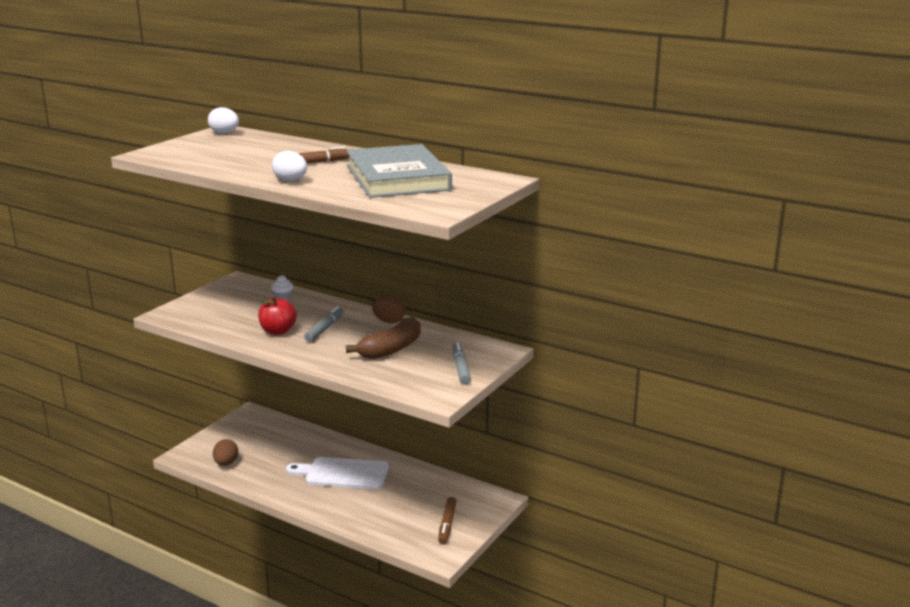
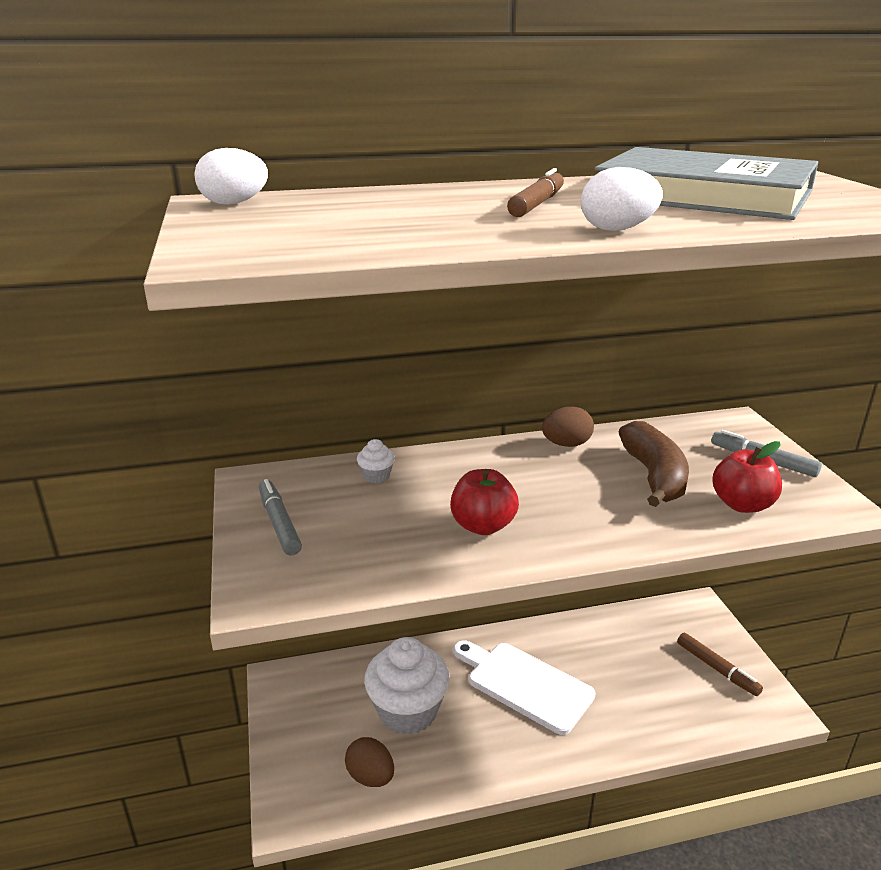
camera: 45 degrees left, 5 degrees up
(277, 452) = (408, 711): none -> white cupcake
(325, 329) = (527, 490): grey marker -> grey marker (279, 523)
(343, 473) = (525, 684): white cutting board -> white cutting board turned 75 degrees clockwise
(397, 375) = (742, 504): none -> red apple

